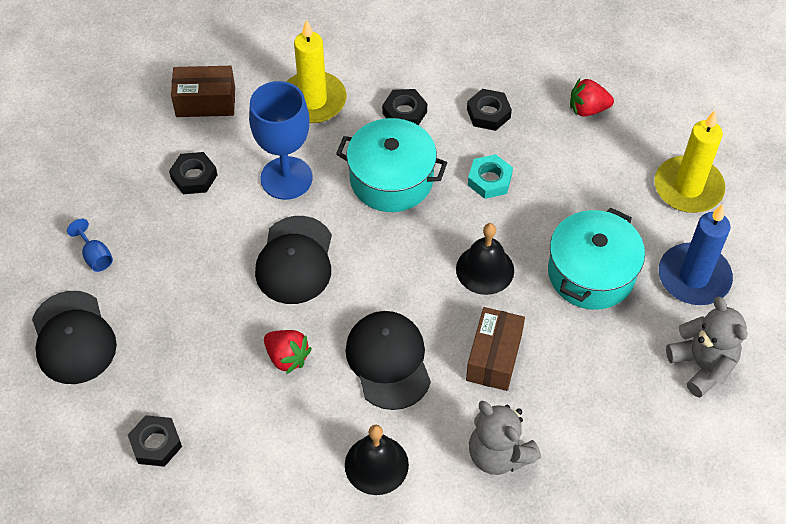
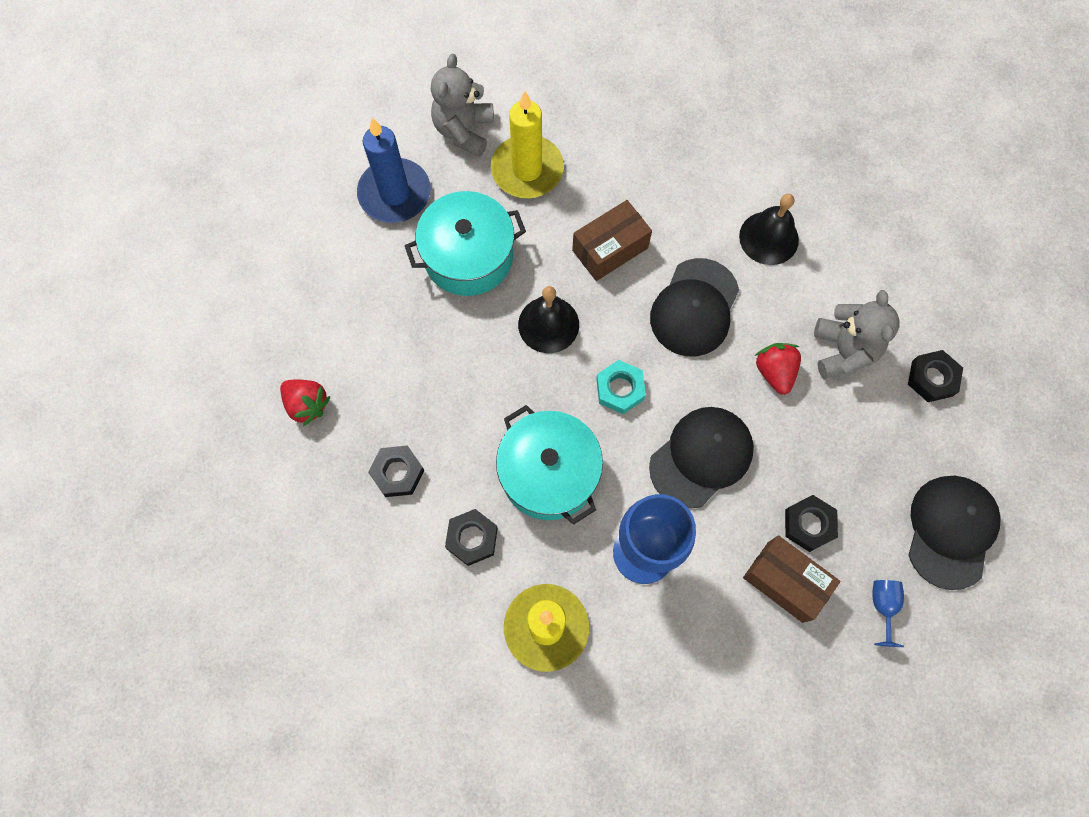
camera: 140 degrees left, 15 degrees up
(194, 177) = (730, 626): black nut -> black nut (808, 524)
(205, 102) = (655, 718): brown box -> brown box (785, 581)
(489, 180) = (465, 402): turquoise nut -> turquoise nut (620, 389)
(499, 454) = (672, 180): grey teddy bear -> grey teddy bear (843, 351)
(688, 187) = (312, 265): yellow candle -> yellow candle (527, 170)

